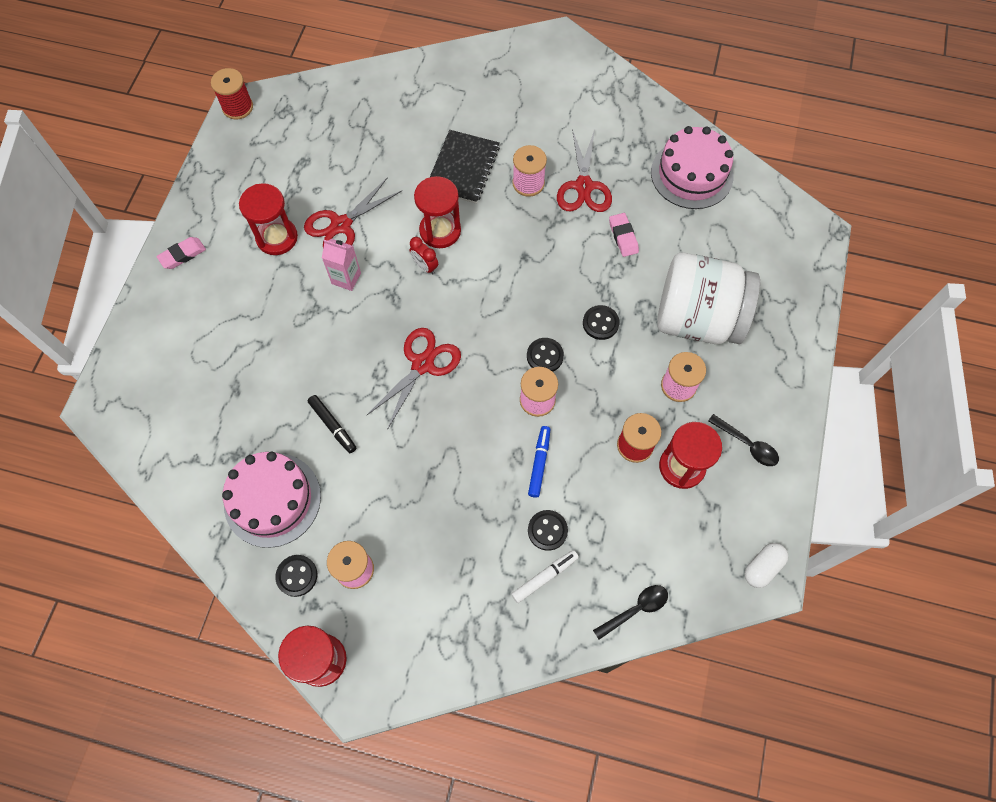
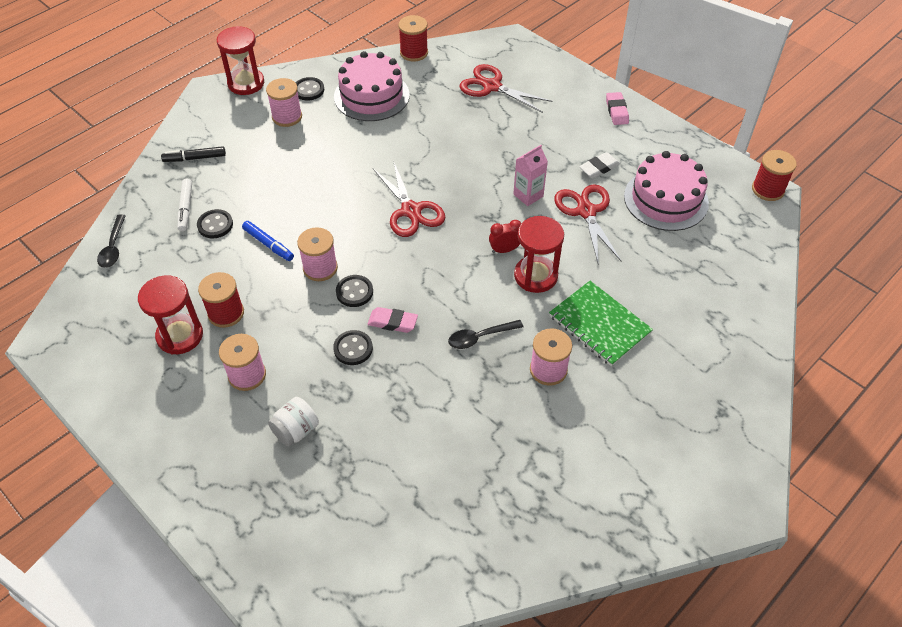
camera: 120 degrees right, 15 degrees down
(171, 498) = (414, 53): none -> red spool
(277, 237) = (599, 168): red hourglass -> white eraser
(333, 426) = (401, 142): black marker -> black marker (195, 158)
(463, 168) = (599, 324): black notebook -> green notebook
(584, 186) = (514, 417): red scissors -> red scissors (492, 86)
(623, 237) = (430, 419): pink eraser -> pink eraser (392, 322)
(691, 174) = (464, 534): pink cake -> pink cake (666, 199)
(697, 319) = (296, 430): white jar -> white jar, size x0.41
(747, 444) = (152, 395): black spoon -> black spoon (480, 337)
(762, 567) = (57, 343): white capsule -> none

